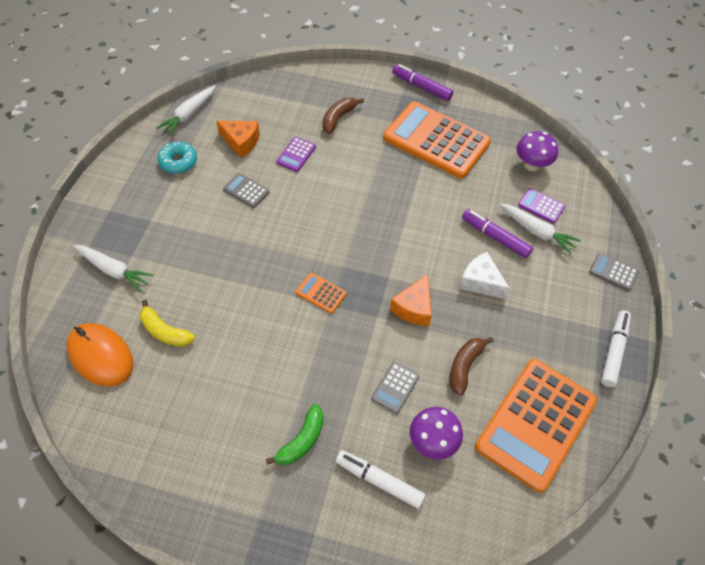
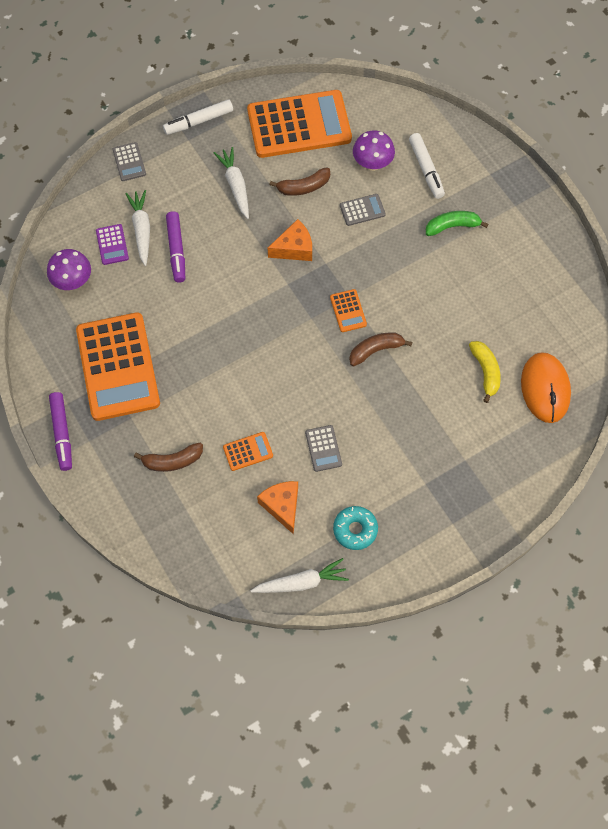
camera: 135 degrees left, 10 degrees up
(113, 270) = (488, 457): white carrot -> white carrot (235, 186)
(270, 281) = (376, 350): none -> brown banana
(296, 154) = (248, 451): purple calculator -> orange calculator
(480, 282) = (227, 228): white cheese -> none

